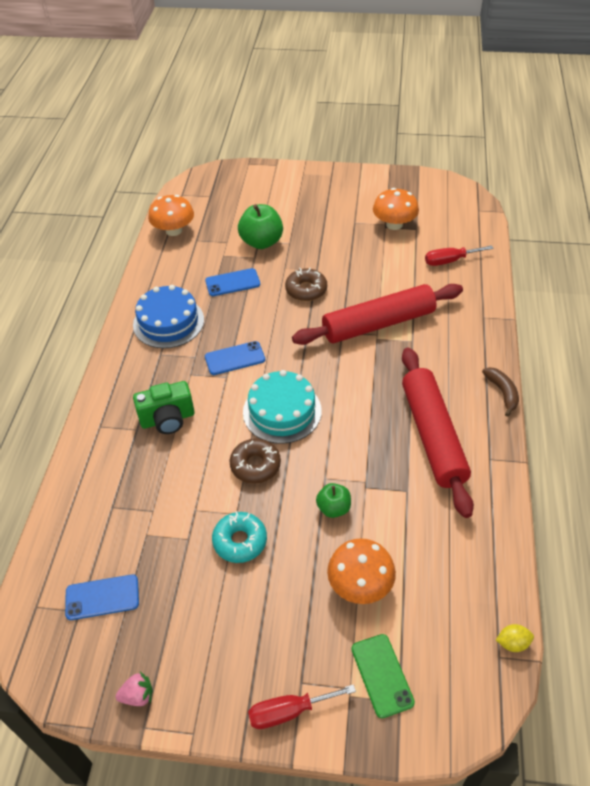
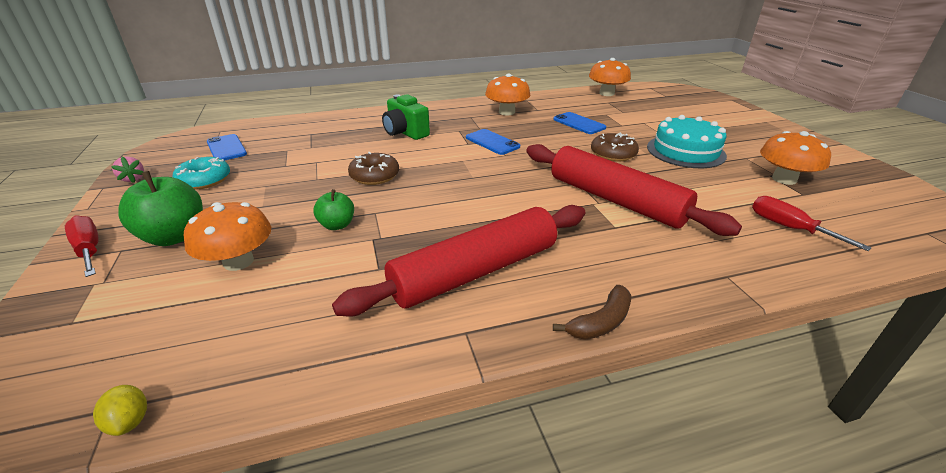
camera: 65 degrees right, 15 degrees down
(168, 322) = (506, 112): blue cake -> orange mushroom
(240, 541) = (286, 186): turquoise donut -> turquoise donut (204, 180)
(261, 242) = (645, 124): green apple -> green apple (174, 236)
(282, 411) = (446, 174): turquoise cake -> turquoise cake (685, 151)
(382, 675) = (112, 301): green phone -> none

